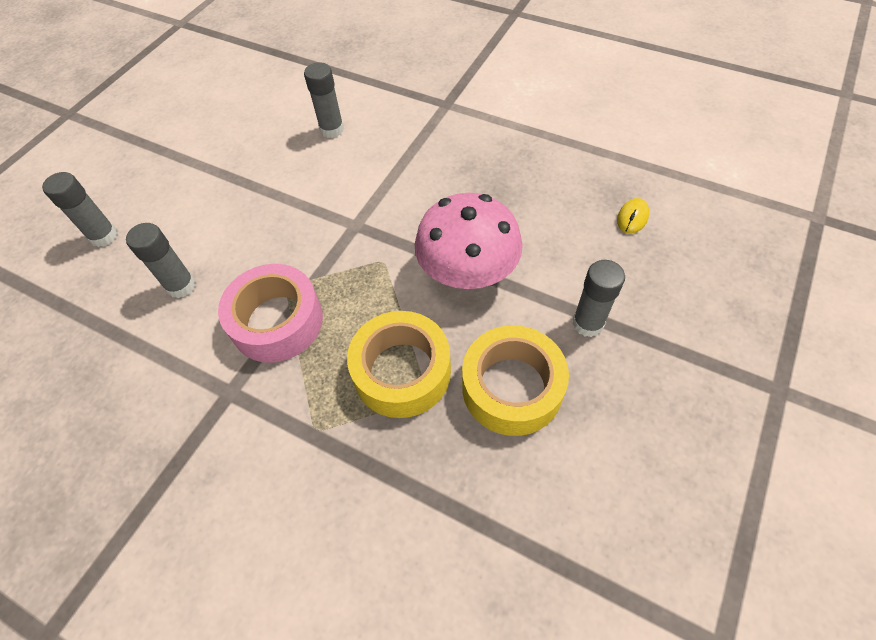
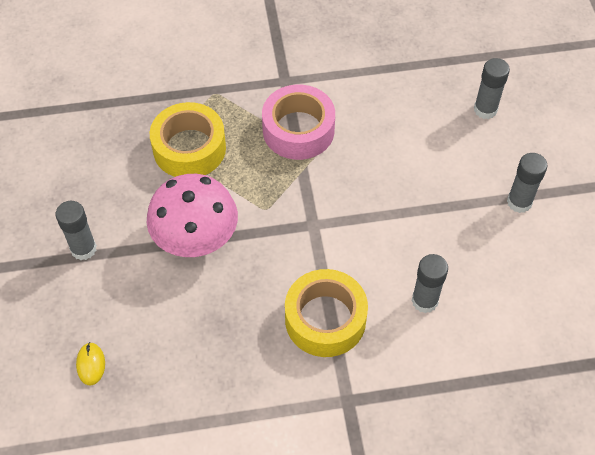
camera: 140 degrees right, 0 degrees up
(181, 286) = (387, 113): grey glue stick -> grey glue stick (519, 202)
(512, 387) = (112, 178): yellow tape -> yellow tape (325, 319)

